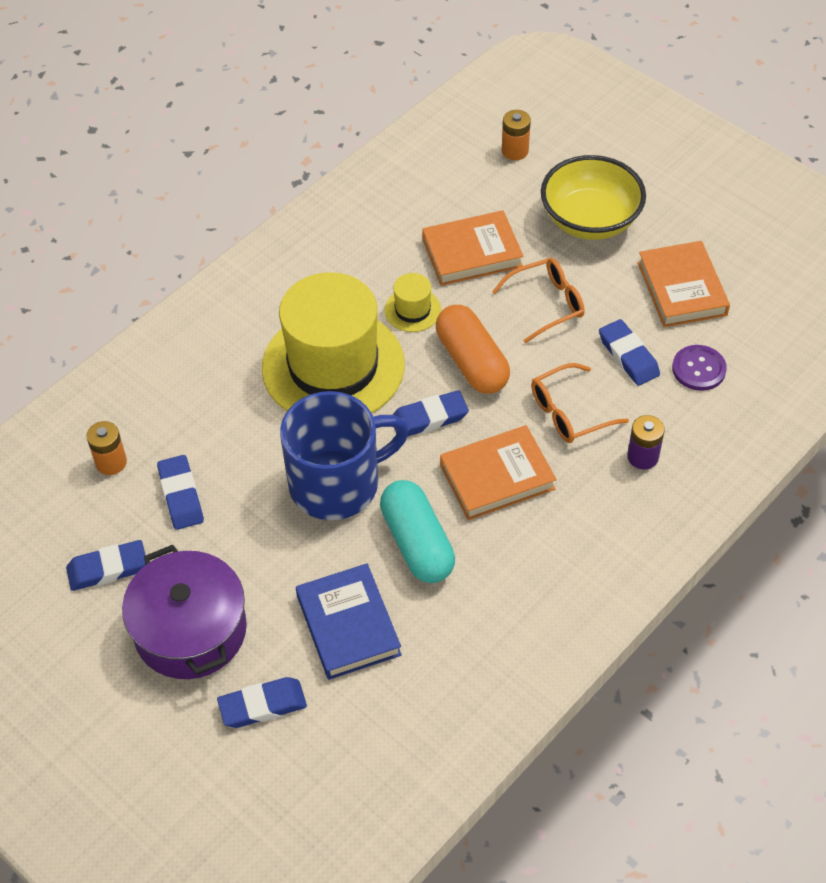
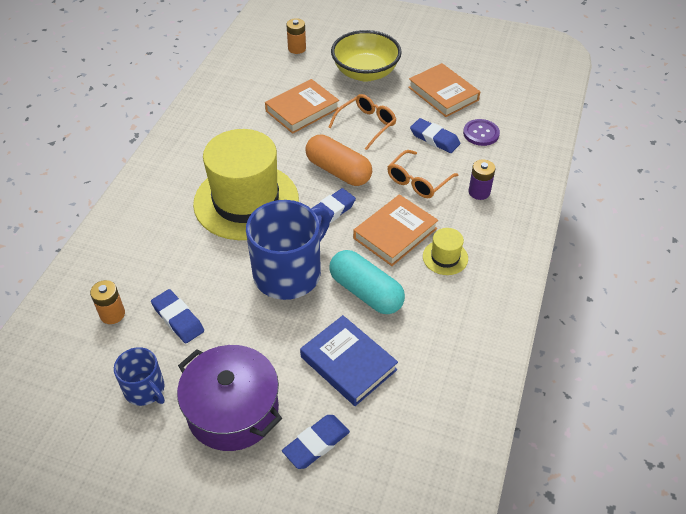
camera: 25 degrees left, 5 degrees down
(107, 569) = (145, 390): blue eraser -> blue mug
(412, 310) = (282, 152): yellow hat -> yellow hat (445, 257)

